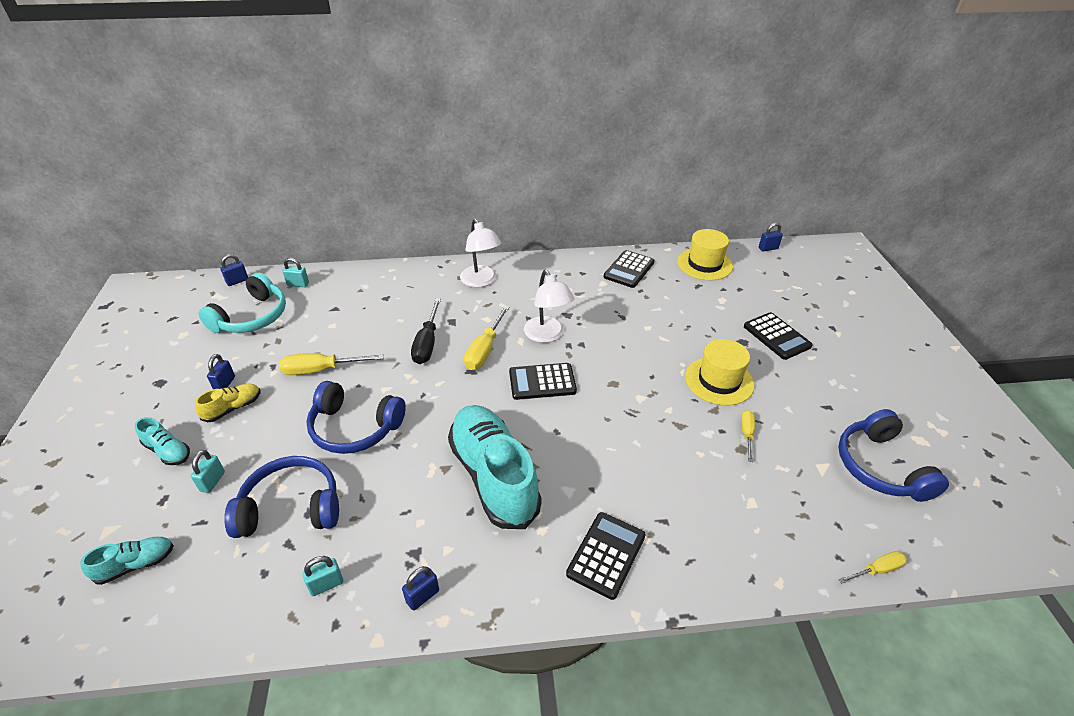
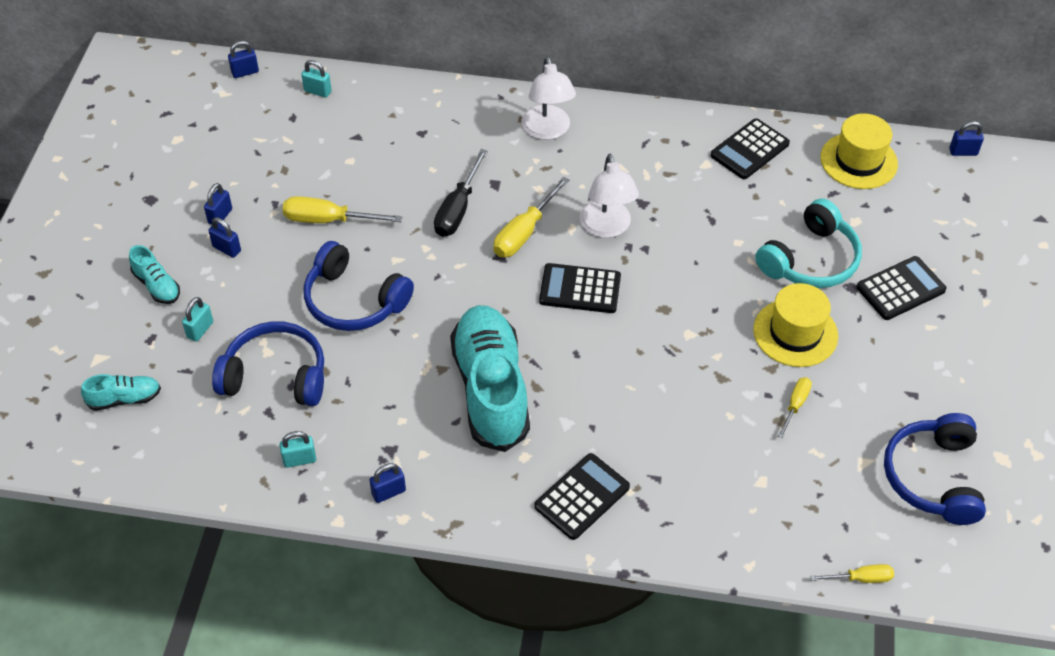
camera: 15 degrees right, 10 degrees up
(233, 408) = (227, 249): yellow shoe -> blue padlock
(252, 317) = (257, 130): turquoise headphones -> turquoise headphones (810, 260)
(776, 336) = (900, 289): black calculator -> black calculator turned 105 degrees counterclockwise

